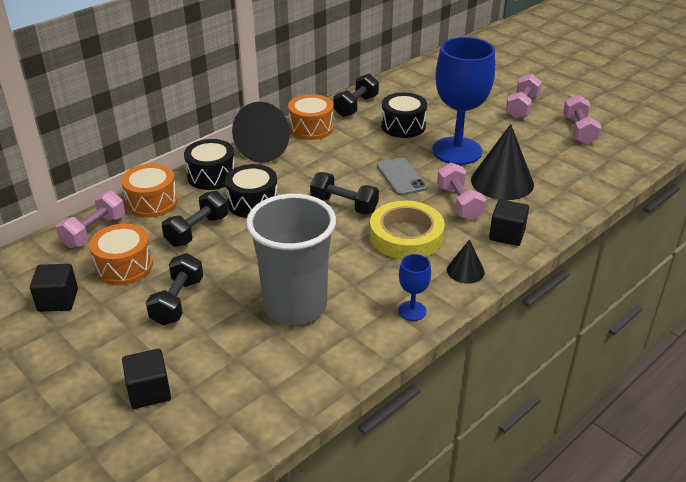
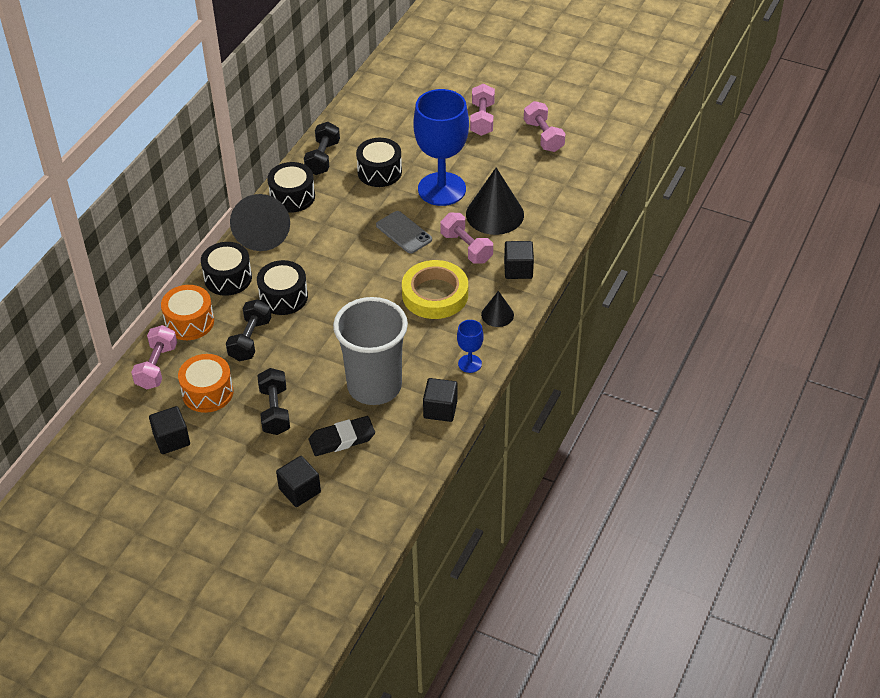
camera: 20 degrees left, 10 degrees up
(229, 350) = (342, 439): none -> black eraser
(311, 128) = (292, 197): orange drum -> black drum
(344, 205) = (367, 277): black dumbbell -> none
(355, 349) = (440, 409): none -> black cube

